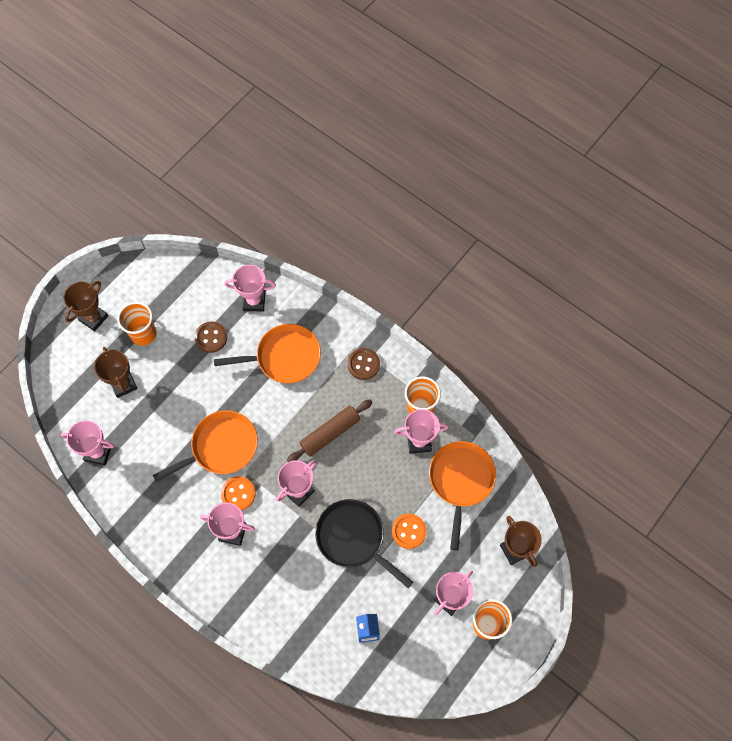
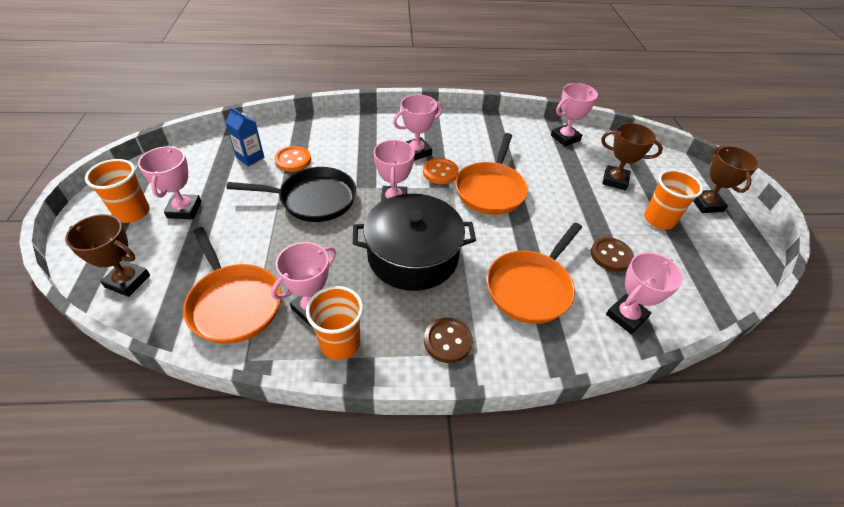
camera: 135 degrees right, 20 degrees down
(330, 433) = (413, 256): brown rolling pin -> black pot
(409, 531) = (263, 231): orange button -> orange button (293, 160)

